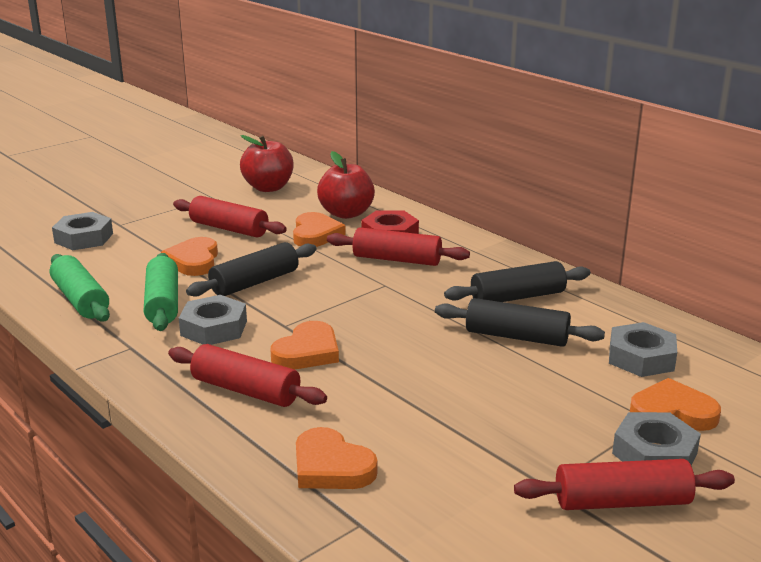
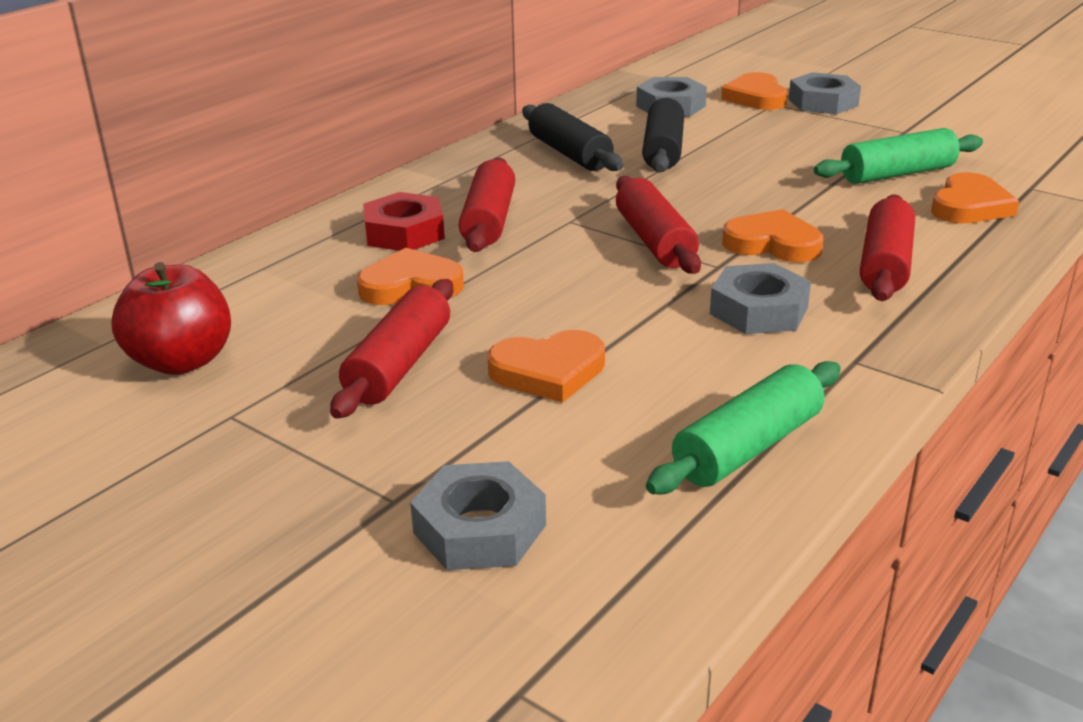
camera: 100 degrees left, 5 degrees up
(162, 303) = (712, 365): green rolling pin -> green rolling pin (897, 174)
(255, 282) = (605, 305): black rolling pin -> none
(346, 213) = (319, 272): red apple -> none
(622, 501) = (897, 111): red rolling pin -> red rolling pin (654, 241)

